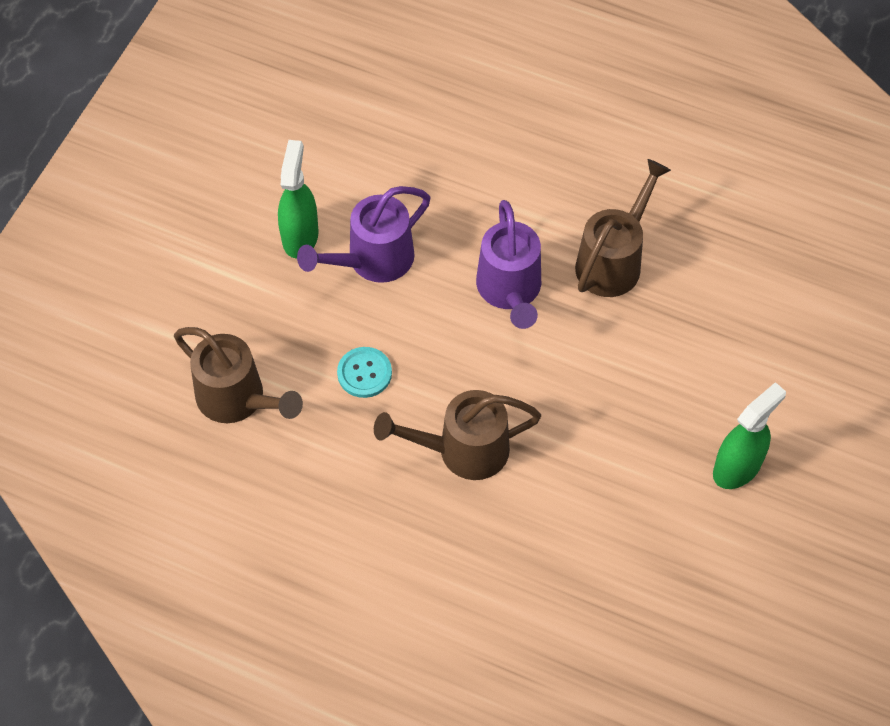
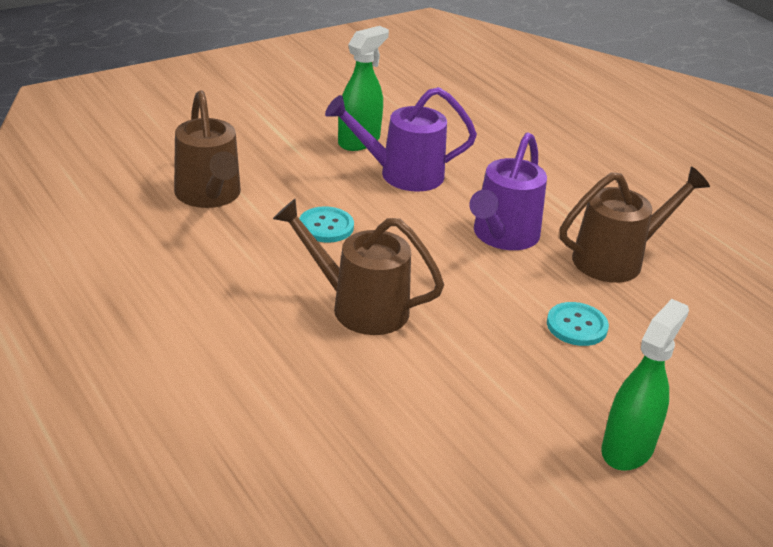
camera: 30 degrees right, 25 degrees down
(631, 362) = (576, 326): none -> turquoise button
(737, 467) = (627, 449): green spray bottle -> green spray bottle turned 45 degrees counterclockwise

